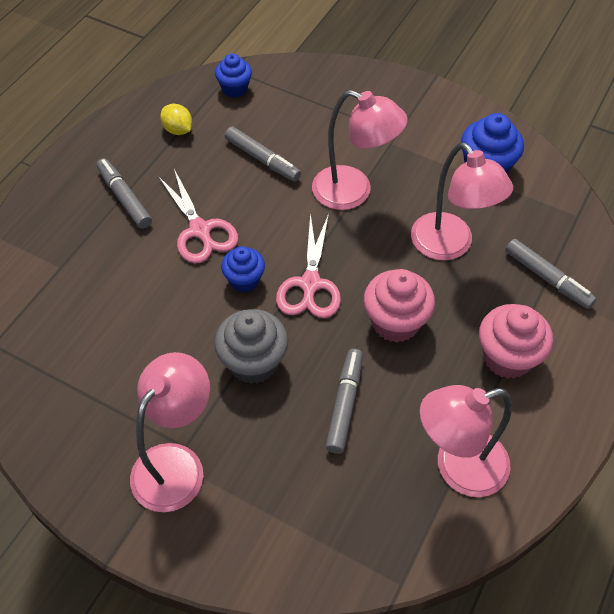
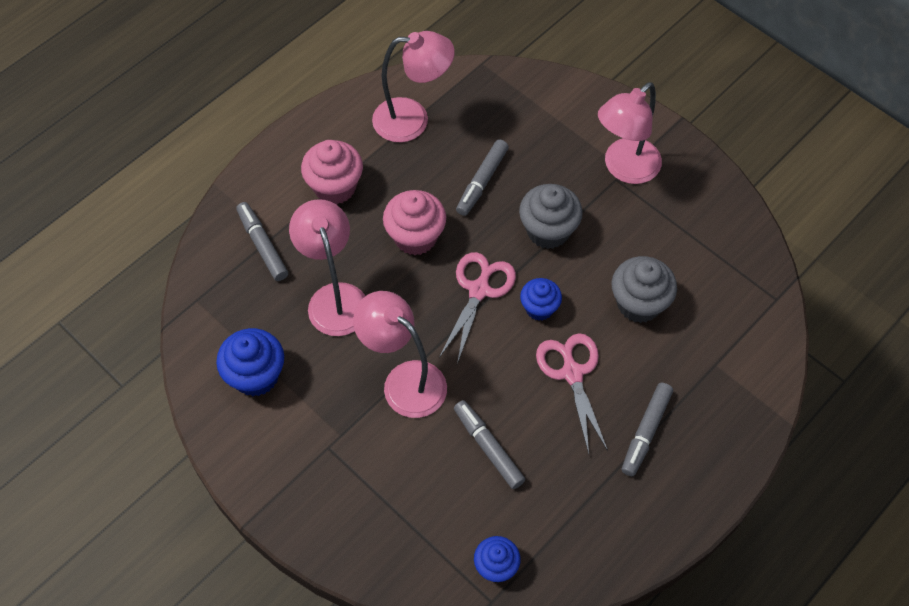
camera: 165 degrees left, 5 degrees up
(124, 198) = (646, 432): grey marker -> grey marker turned 45 degrees clockwise
(142, 307) = (639, 303): none -> grey cupcake
(178, 130) = (576, 515): yellow lemon -> none

